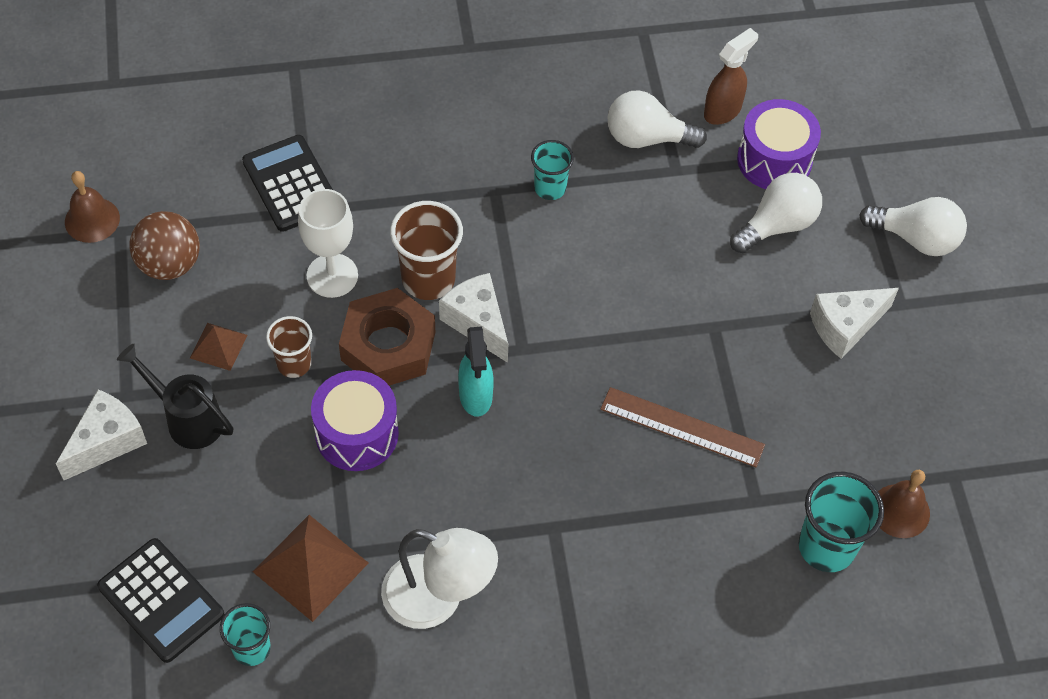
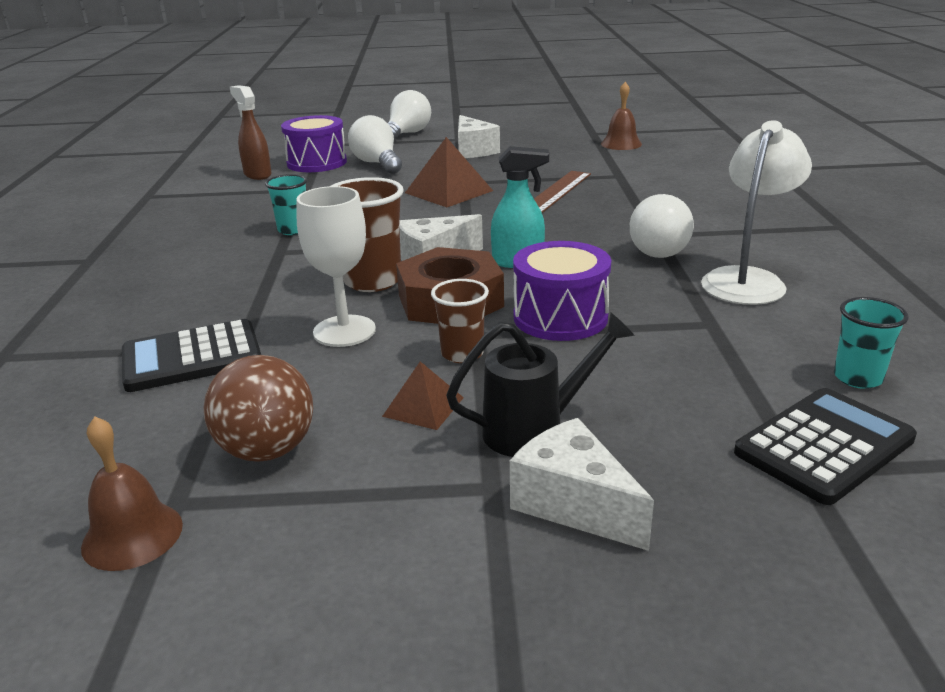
camera: 80 degrees left, 30 degrees down
(187, 418) = (535, 430): black watering can -> black watering can turned 150 degrees counterclockwise
(310, 567) = (735, 343): brown pyramid -> brown pyramid (449, 191)
(647, 138) = (265, 197): white light bulb -> white light bulb (659, 249)
(826, 547) = (653, 160): turquoise cup -> none

